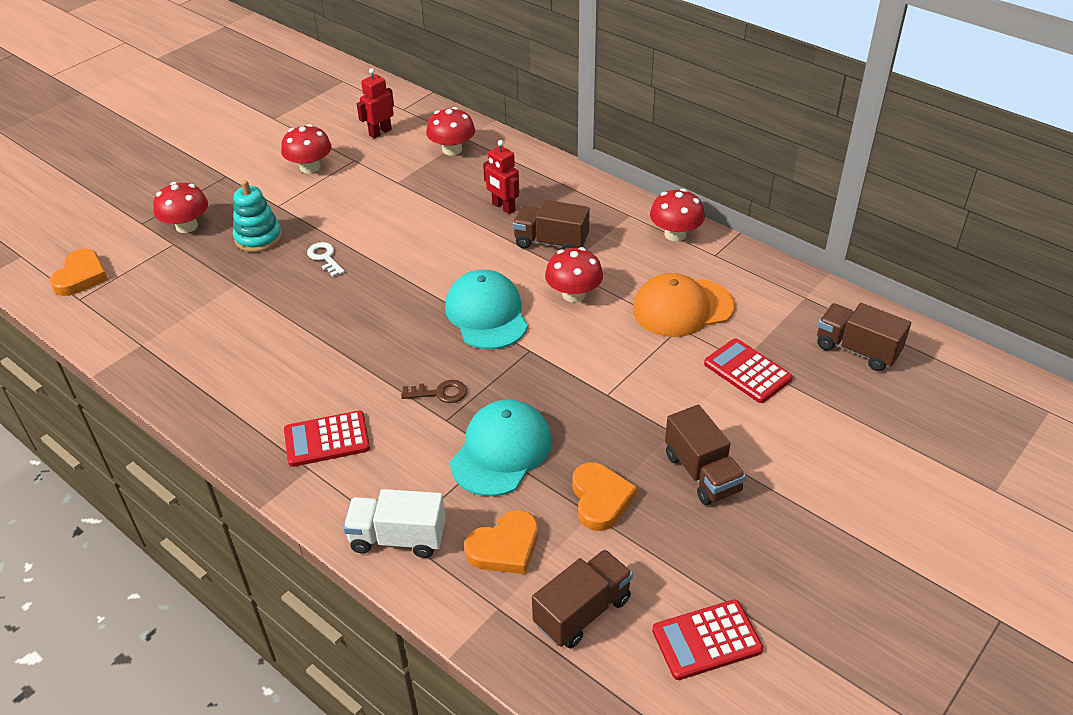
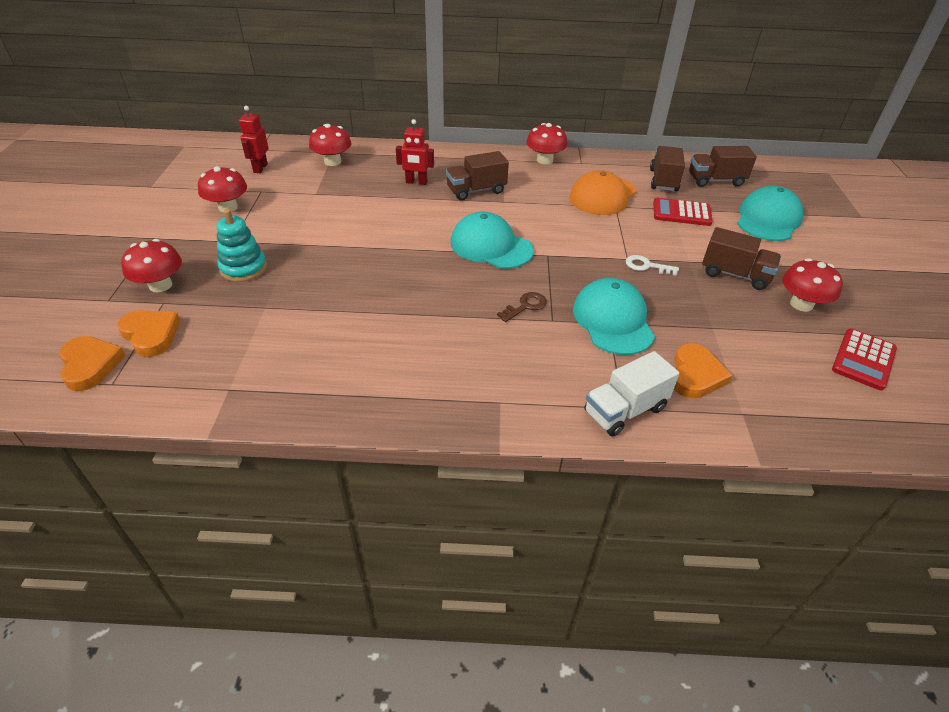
camera: 40 degrees left, 0 degrees up
(325, 257) = (321, 260): white key -> white key (646, 266)
(327, 439) = (486, 375): red calculator -> none
(573, 294) = (530, 213): red mushroom -> red mushroom (801, 304)
(582, 611) = (787, 385): brown truck -> brown truck (663, 180)
(600, 499) = (706, 317): orange heart -> orange heart (151, 335)
(849, 430) = (768, 219): none -> turquoise cap

